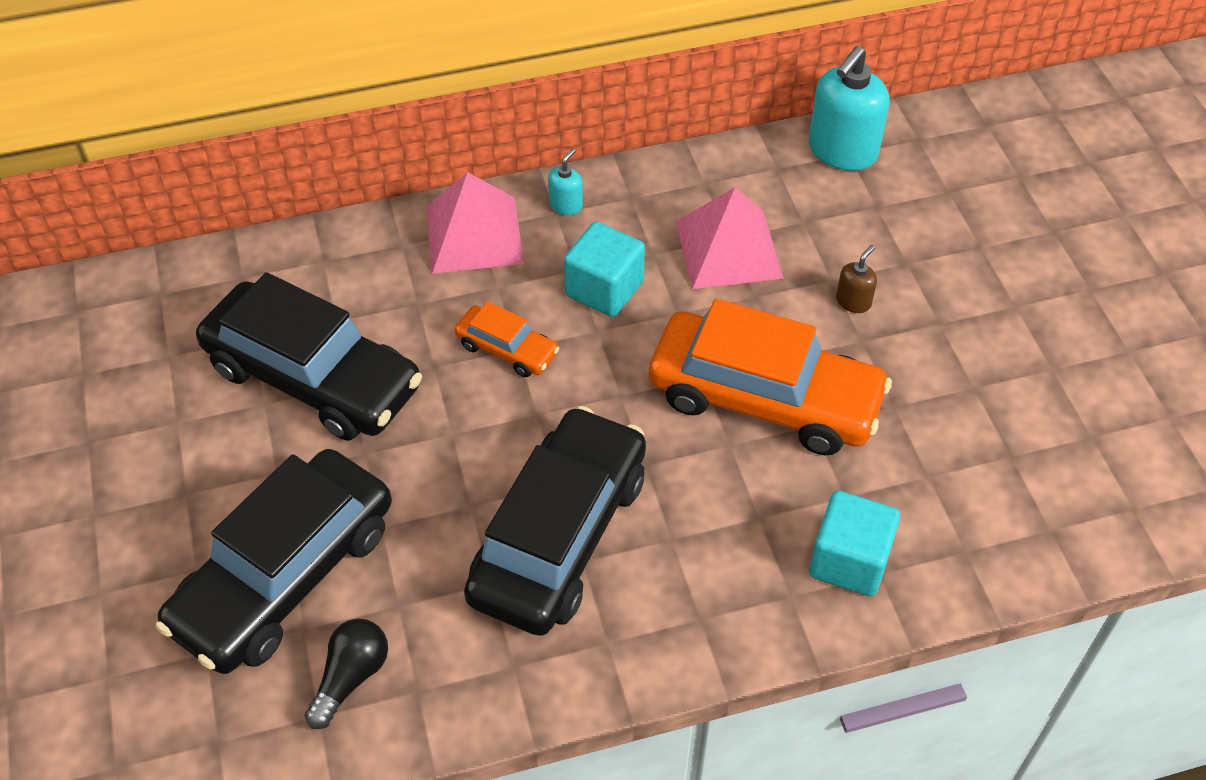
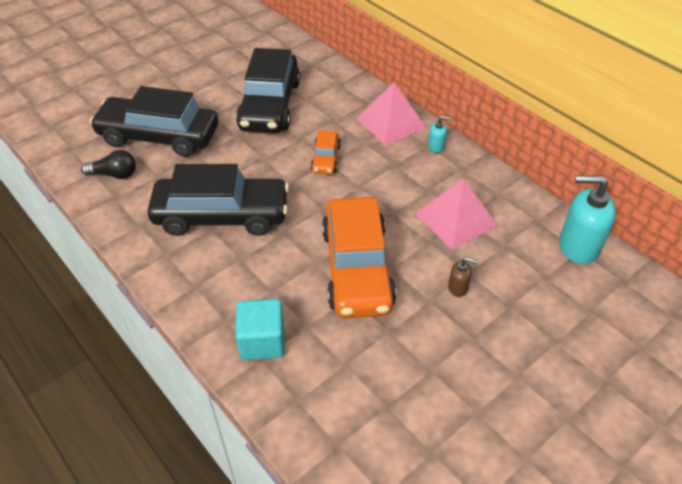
camera: 65 degrees right, 5 degrees down
(604, 289) = (389, 179): turquoise cube -> none

